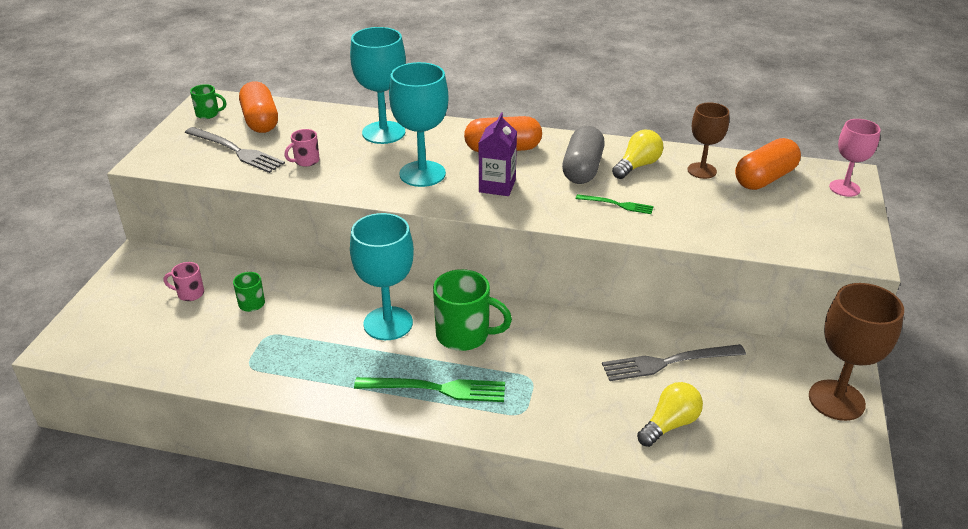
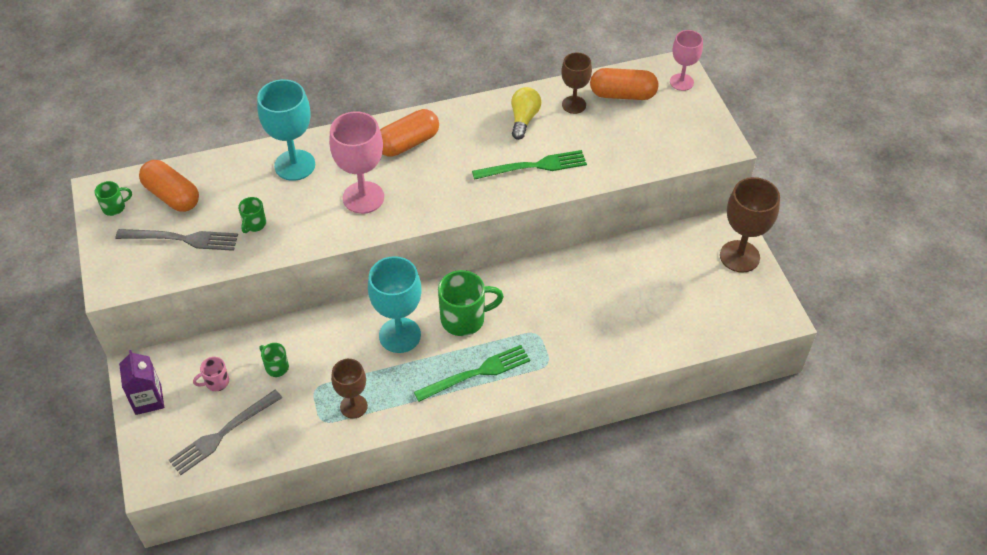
camera: 30 degrees left, 15 degrees up
(289, 365) = (353, 406): none -> brown goblet
(306, 161) = (254, 224): pink mug -> green mug
(422, 174) = (363, 197): turquoise goblet -> pink goblet
(497, 186) = (432, 185): purple carton -> purple carton (148, 399)
(582, 169) = (485, 140): grey capsule -> none
(617, 204) = (534, 166): green fork -> green fork, size x1.77
(668, 362) = (619, 276): grey fork -> grey fork (223, 434)
(669, 424) = (648, 325): yellow light bulb -> none
(765, 178) = (622, 95): orange capsule -> orange capsule turned 75 degrees clockwise

